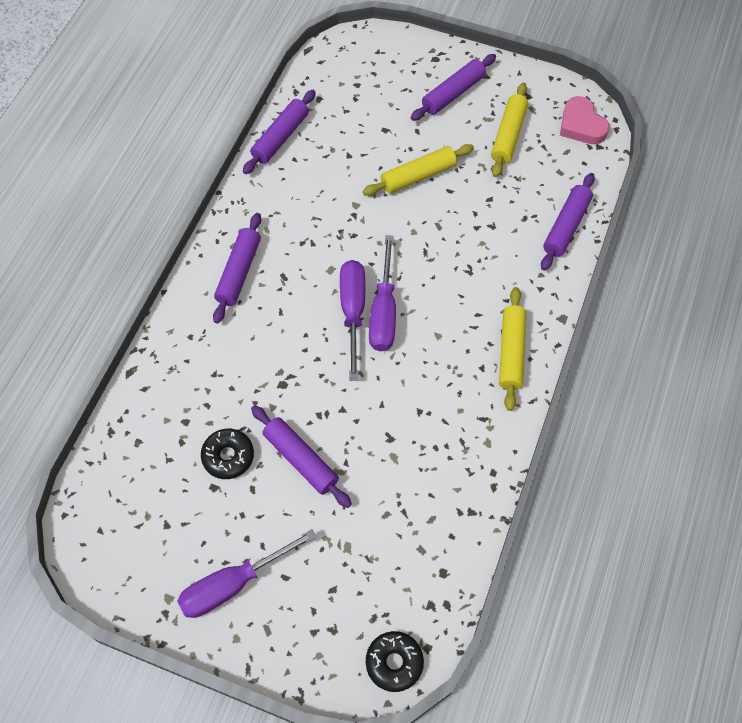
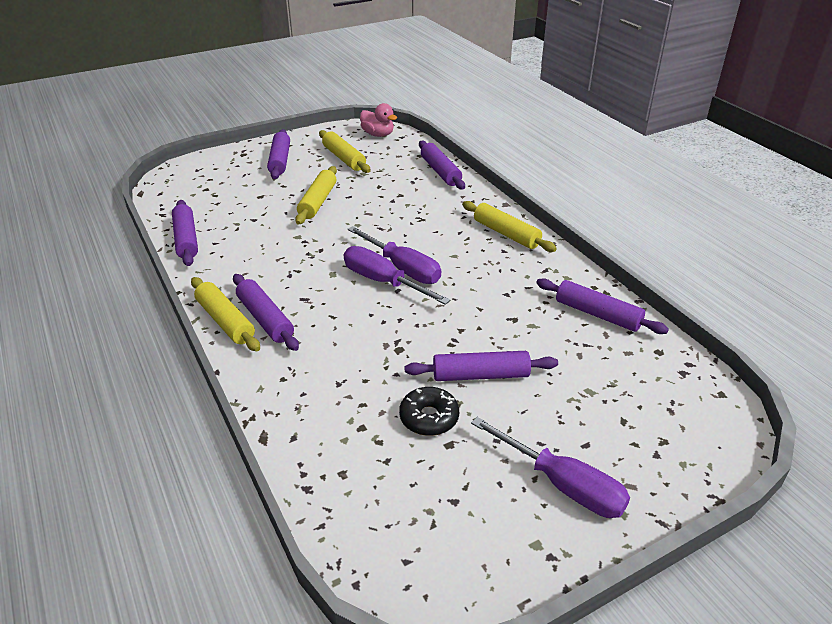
camera: 50 degrees left, 25 degrees down
(215, 250) = (225, 321): none -> yellow rolling pin
(233, 584) = (563, 485): purple screwdriver -> purple screwdriver turned 60 degrees counterclockwise
(394, 662) = (722, 419): black donut -> none
(453, 497) = (597, 314): none -> purple rolling pin
(581, 125) = (378, 134): pink heart -> pink duck

